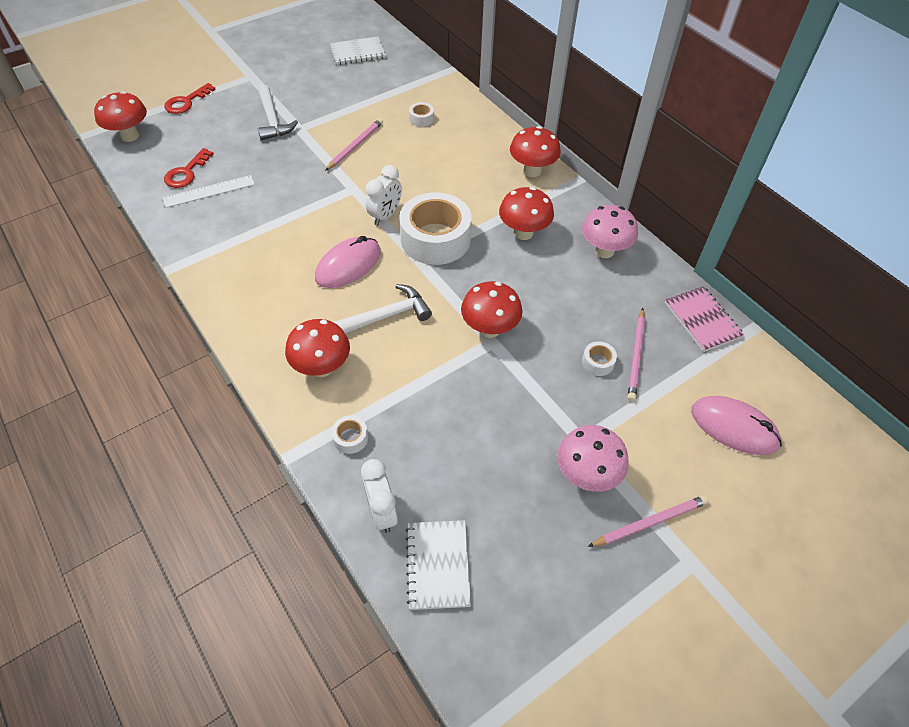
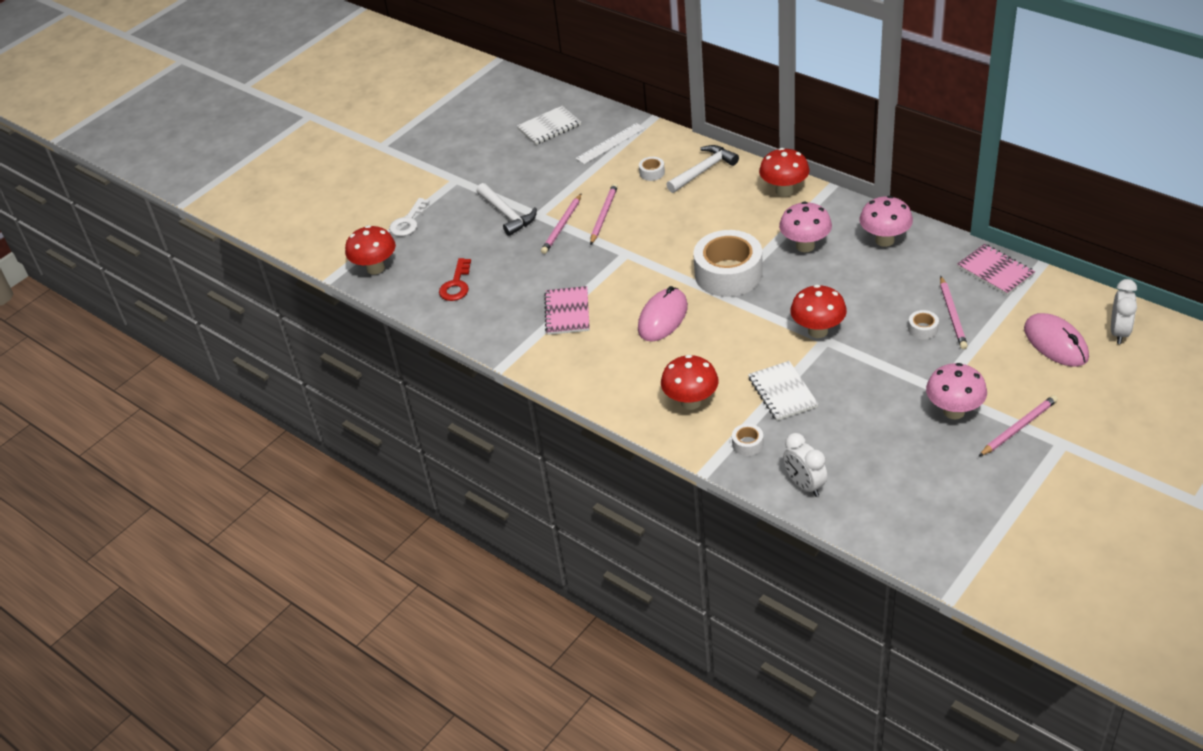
camera: 10 degrees left, 10 degrees down
(186, 102) = (408, 222): red key -> white key
(209, 191) = (490, 294): white ruler -> white ruler (610, 143)
(265, 231) = (567, 312): none -> pink notebook
(313, 145) = (562, 226): none -> pink pencil
(385, 216) = (670, 267): white clock -> white clock (1119, 332)
(386, 316) = (722, 347): white hammer -> white hammer (703, 170)
(437, 565) = (869, 504): white notebook -> white notebook (782, 392)
(523, 233) = (805, 246): red mushroom -> pink mushroom
(734, 427) = (1055, 343): pink mouse -> pink mouse turned 45 degrees clockwise

